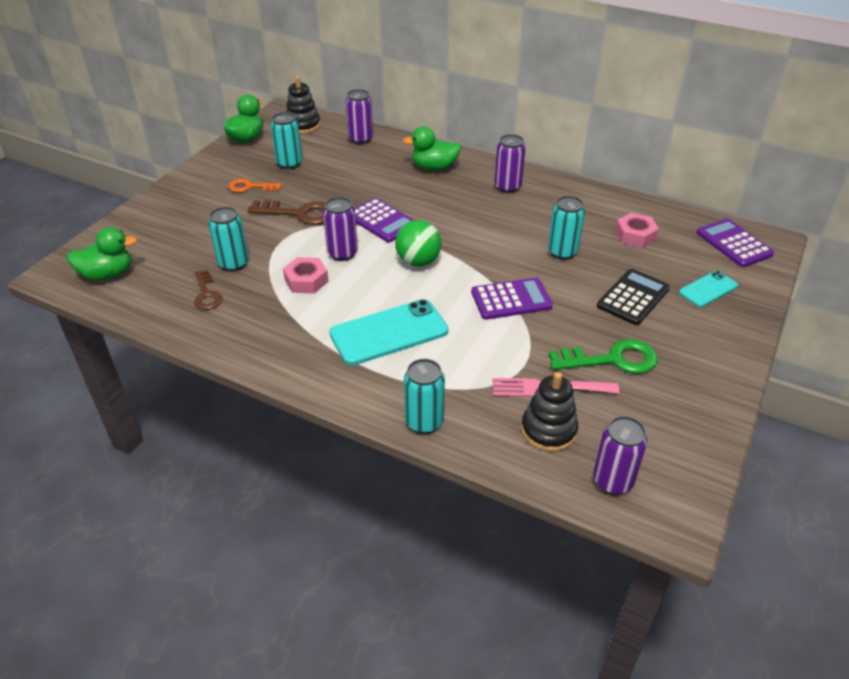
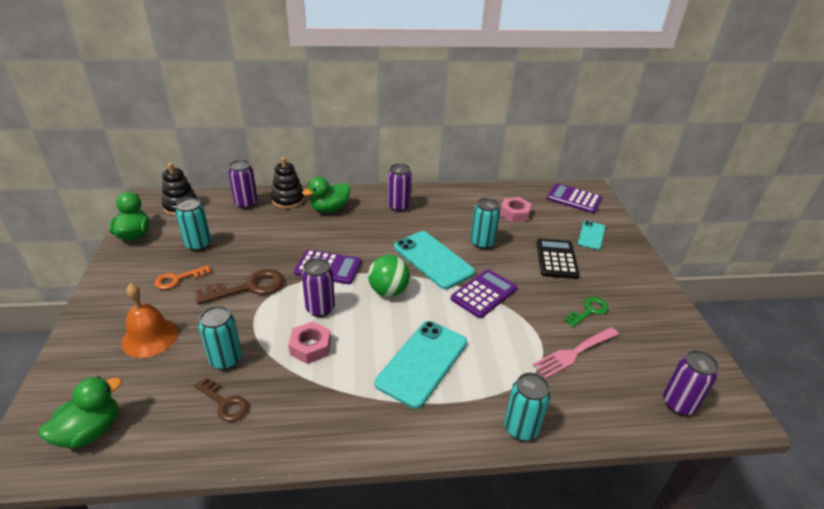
camera: 35 degrees left, 5 degrees down
(194, 225) = (150, 337): none -> orange bell
(491, 249) = (433, 260): none -> turquoise phone
(548, 430) = (606, 387): black stacking toy -> black stacking toy (288, 200)
(611, 359) = (589, 311): green key -> green key, size x0.63

